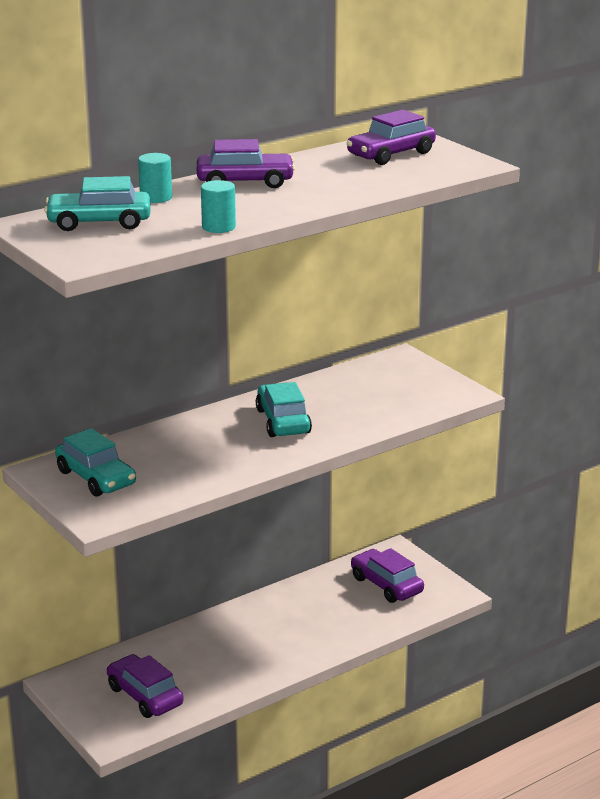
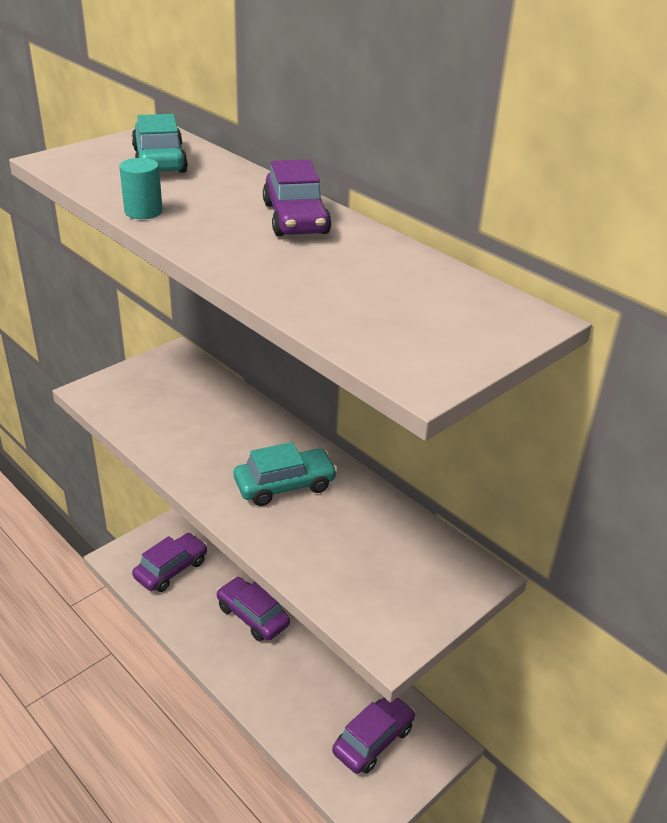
camera: 80 degrees right, 10 degrees up
(96, 478) = (161, 382): turquoise car -> none
(156, 197) = (235, 179): turquoise cylinder -> none
(391, 154) = (438, 306): purple car -> purple car (252, 616)

